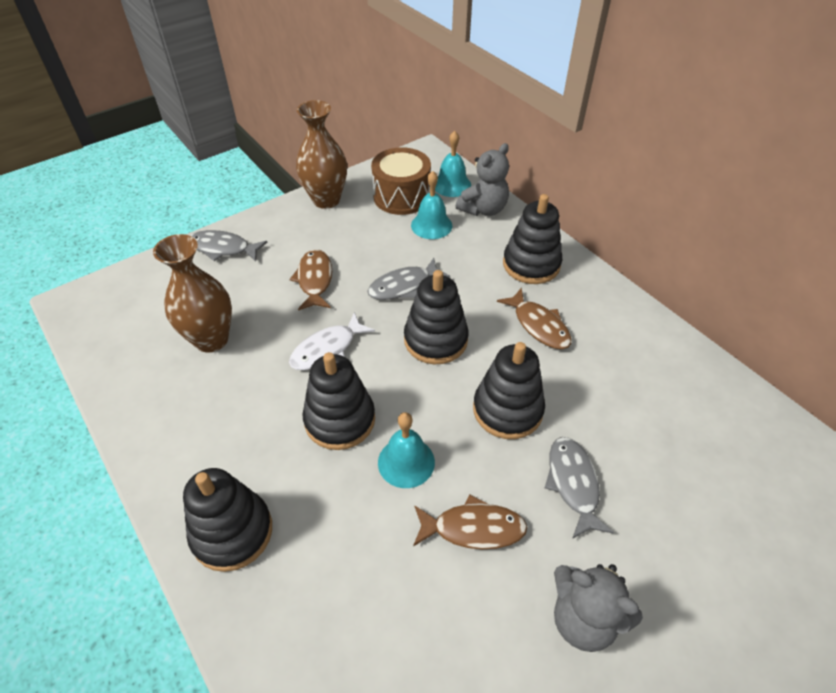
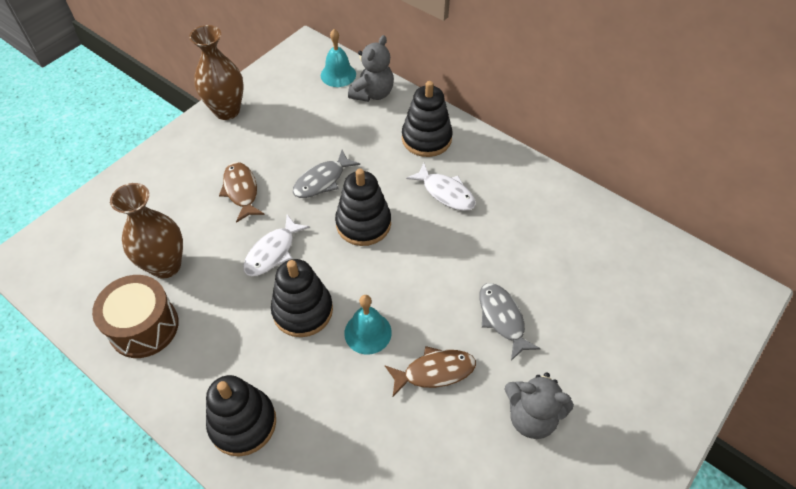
camera: 15 degrees left, 5 degrees up
(223, 248) = (145, 177): grey fish -> none
(401, 196) = (296, 94): brown drum -> brown drum (144, 327)
(431, 225) = (331, 118): turquoise bell -> none
(507, 410) = (438, 271): black stacking toy -> none
(538, 325) = (445, 193): brown fish -> white fish

